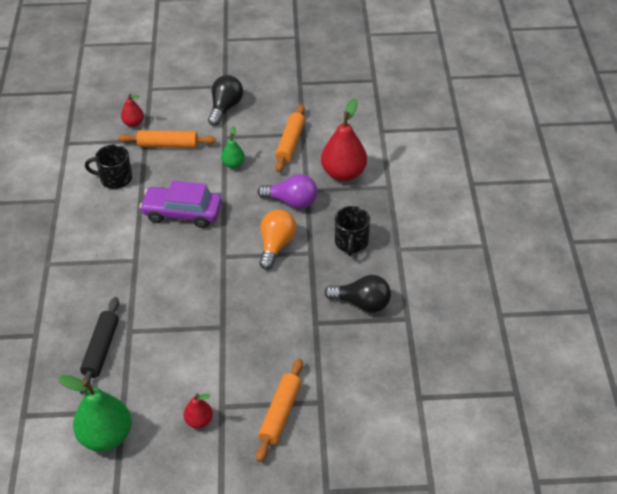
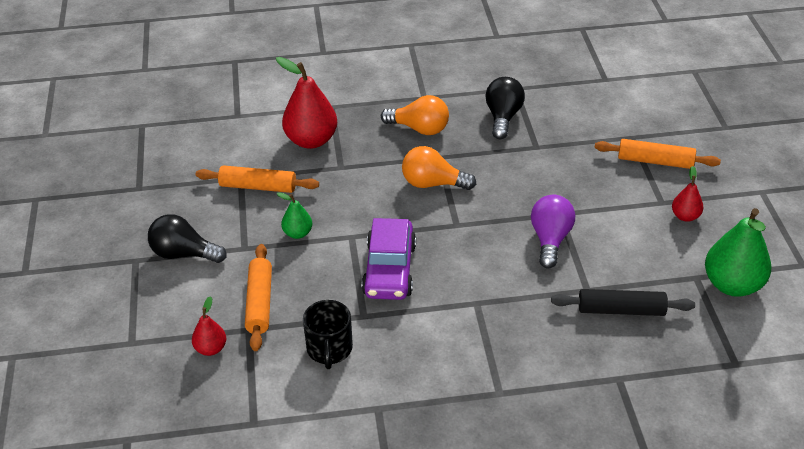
camera: 95 degrees left, 5 degrees down
(292, 201) = (361, 177): purple light bulb -> purple light bulb (550, 240)
(351, 242) = (419, 129): black mug -> orange light bulb

